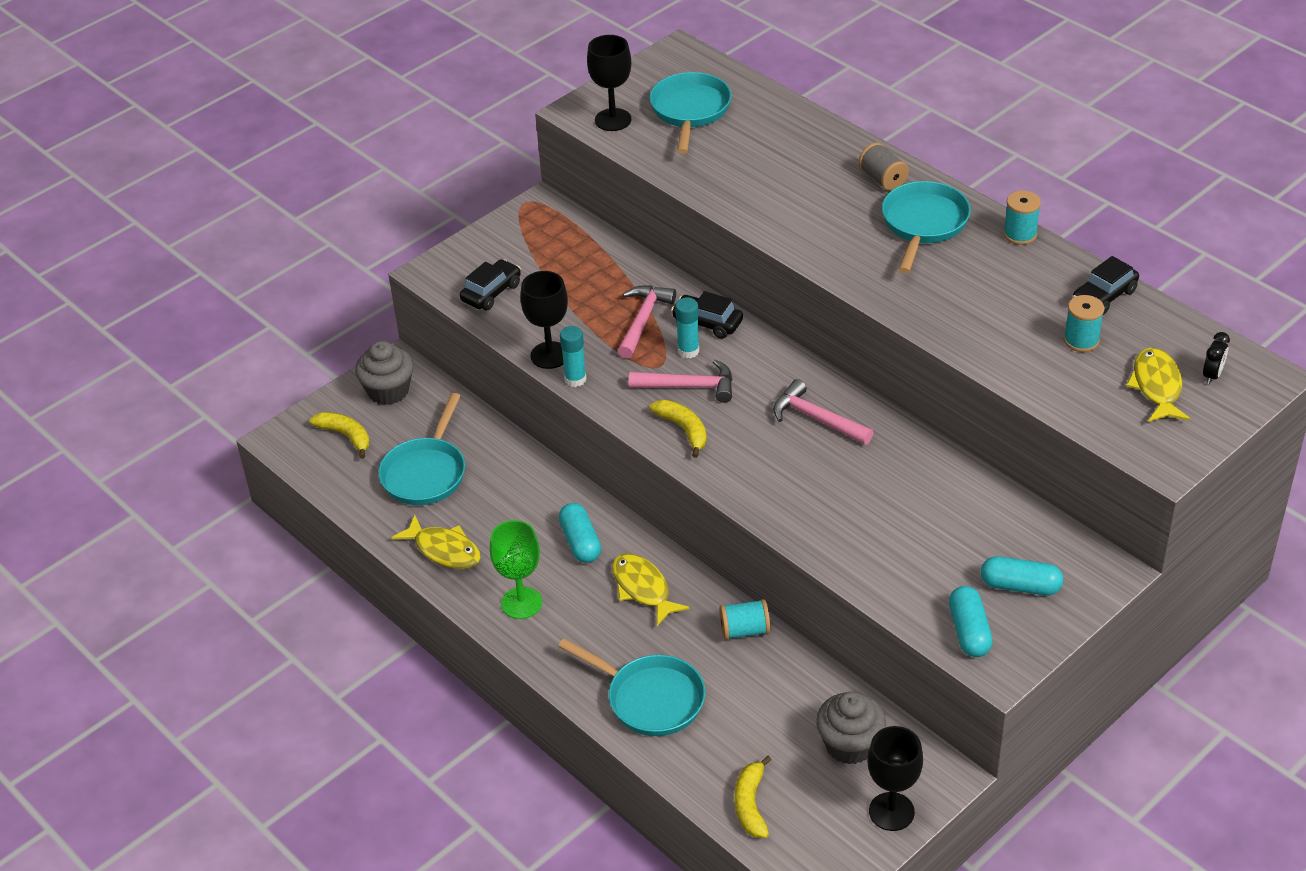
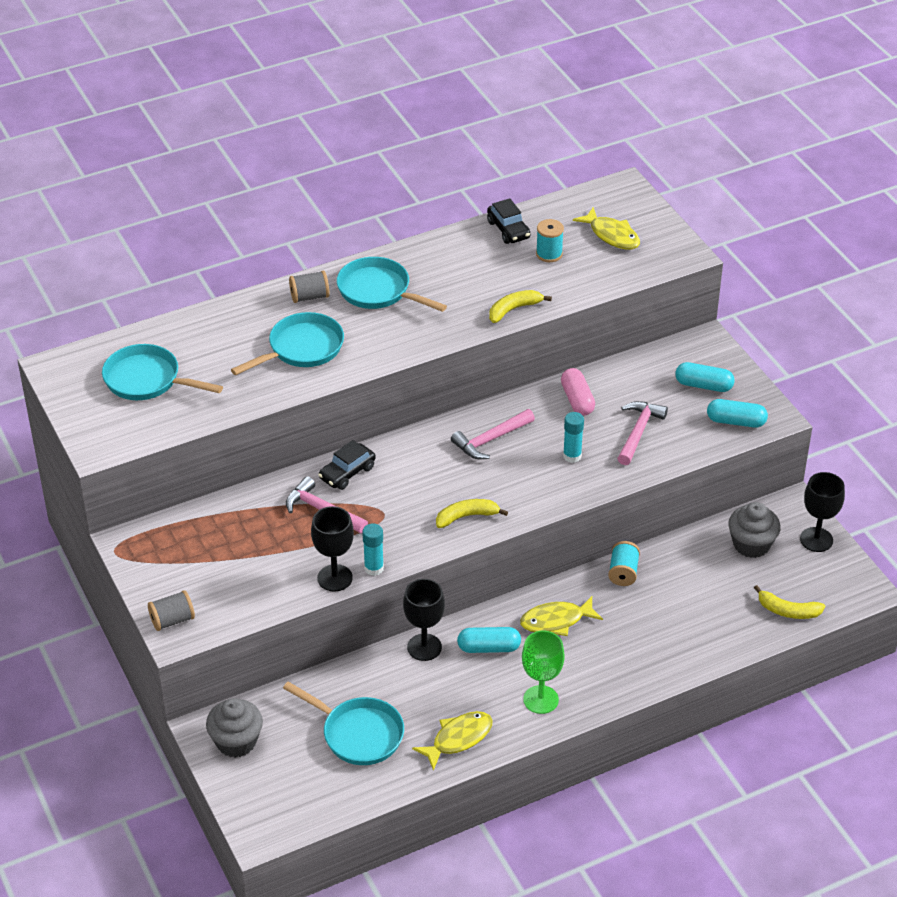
camera: 75 degrees left, 0 degrees up
(346, 436) = (281, 784): yellow banana -> yellow banana (514, 309)
(450, 264) = (172, 620): none -> grey spool
(491, 292) = (229, 599): black car -> none
(613, 120) = (127, 429): black goblet -> black goblet (424, 647)
(650, 698) = (670, 643): turquoise pan -> turquoise pan (301, 349)
(688, 351) = (375, 492): turquoise glue stick -> turquoise glue stick (572, 456)
(689, 386) = (418, 501): pink hammer -> pink hammer (638, 432)
(925, 475) = (577, 400): none -> pink capsule
(1020, 234) = (418, 248): turquoise spool -> none
(1020, 586) = (703, 385): turquoise capsule -> turquoise capsule turned 75 degrees clockwise
(1157, 386) = (612, 235): yellow fish -> yellow fish turned 150 degrees counterclockwise
(1212, 375) = (612, 208): black clock -> none

